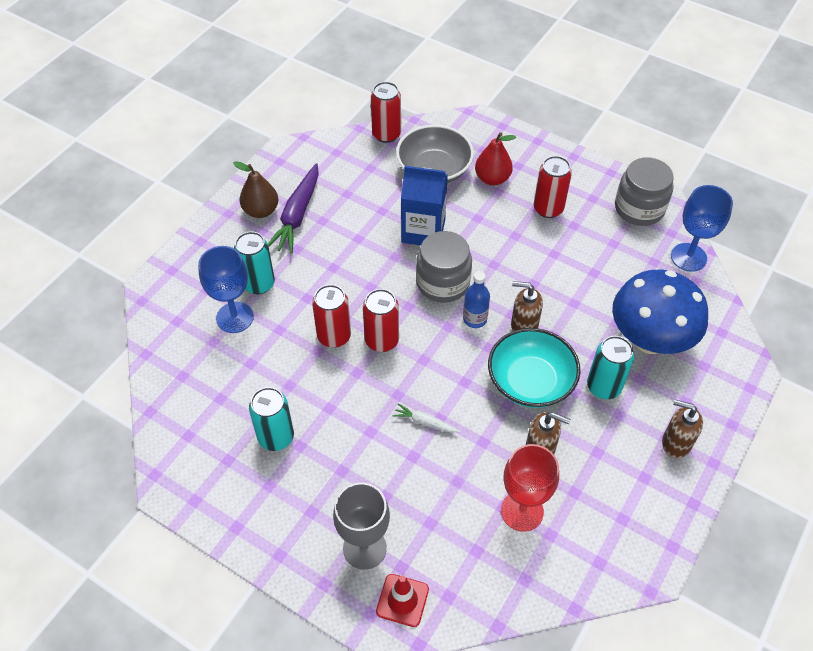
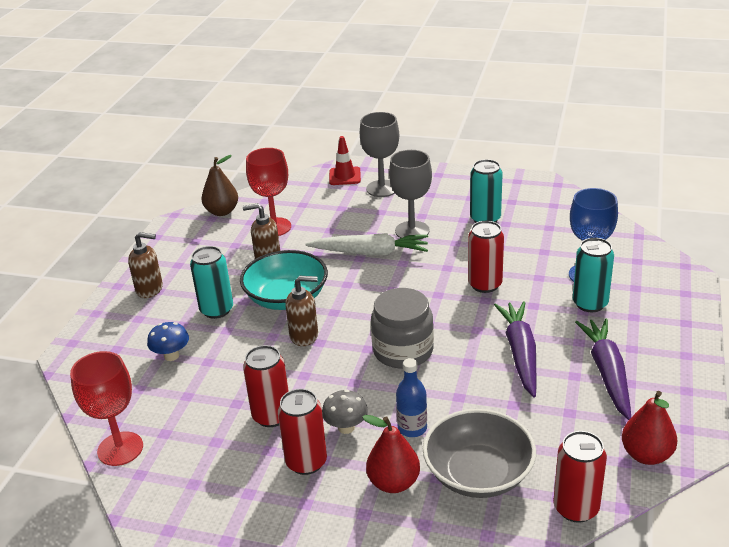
camera: 165 degrees right, 20 degrees down
(261, 210) = (652, 367): brown pear -> brown pear (222, 211)
(319, 152) = (646, 455): none -> red pear
(350, 251) = (520, 353): none -> purple carrot
(365, 445) = (412, 231): none -> grey goblet
(382, 340) = (438, 292): red can -> red can (271, 416)
(423, 231) = (451, 395): blue carton -> none
(425, 422) = (370, 253): white carrot -> white carrot, size x2.03
(475, 319) = (356, 329): blue bottle -> blue bottle (412, 428)
(512, 227) = (346, 427): none -> grey mushroom
(639, 208) = (183, 495): grey jar -> none
(649, 340) = (171, 356): blue mushroom -> blue mushroom, size x0.43
(688, 257) = (120, 449): blue goblet -> red goblet

